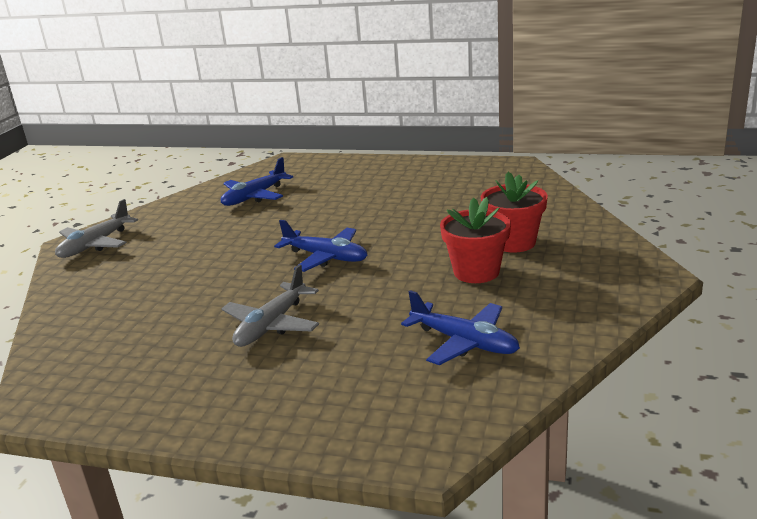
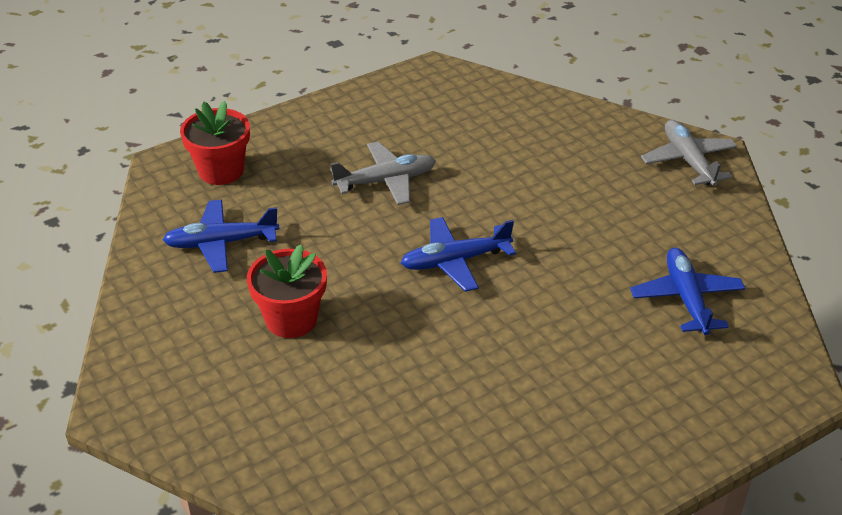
camera: 130 degrees right, 15 degrees up
(272, 325) = (386, 181): grey plane -> grey plane turned 90 degrees clockwise
(514, 242) = (298, 382): red flower pot -> red flower pot (221, 171)

